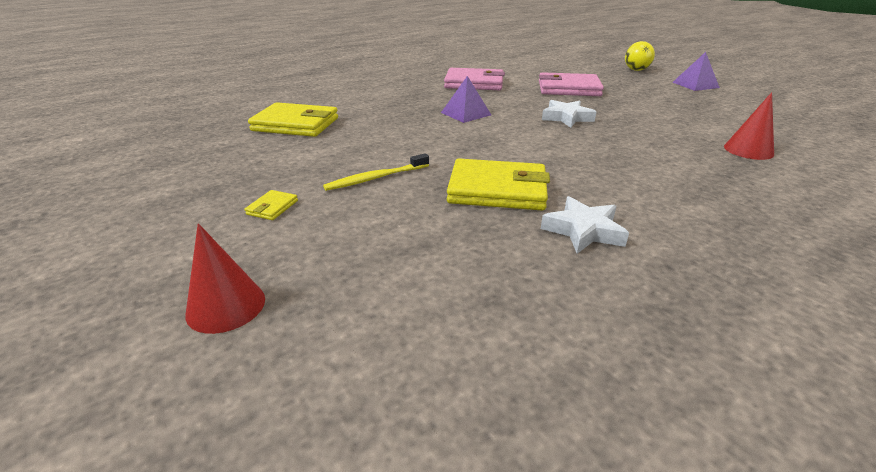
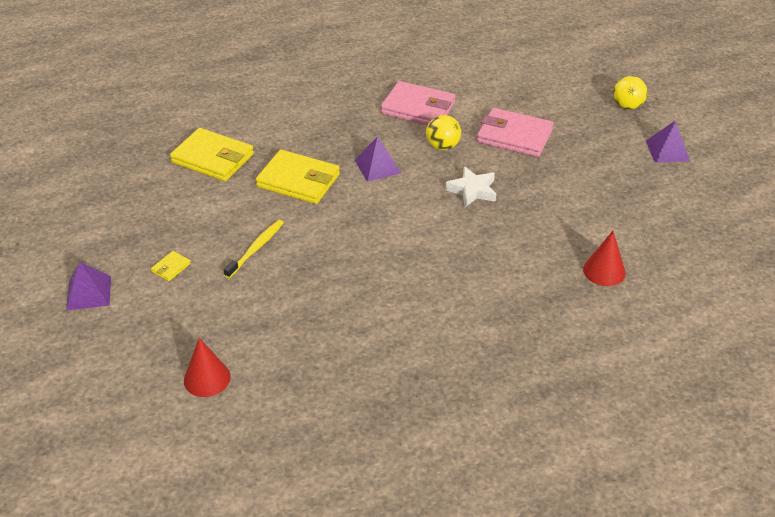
camera: 15 degrees right, 10 degrees up
(153, 248) = (89, 292): none -> purple pyramid
(226, 306) = (128, 349): red cone -> red cone (207, 378)
(375, 178) = (256, 248): yellow toothbrush -> yellow toothbrush turned 135 degrees clockwise
(497, 190) = (344, 280): yellow wallet -> yellow wallet (298, 181)
(514, 98) = (442, 146): none -> yellow ball
(583, 230) = (381, 334): white star -> none

